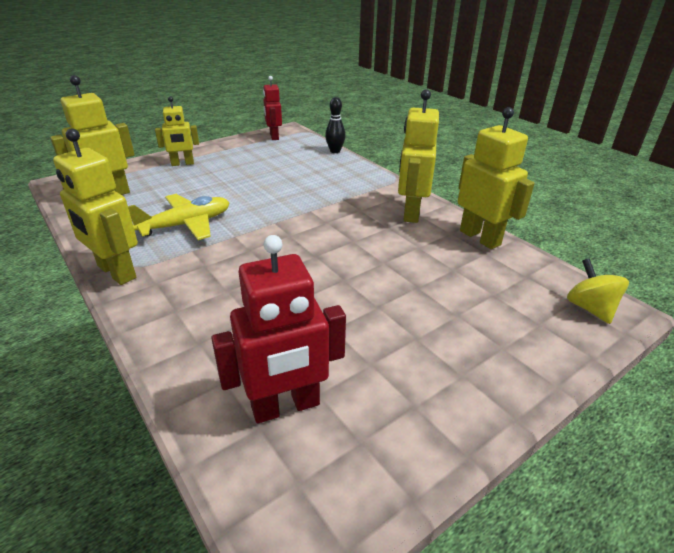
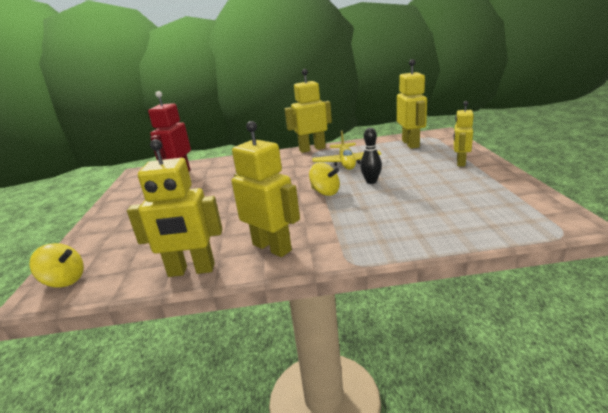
camera: 125 degrees right, 10 degrees down
(274, 136) = (538, 208): red robot -> none
(287, 216) = (325, 192): none -> yellow spinning top
(335, 151) = (468, 240): black bowling pin -> black bowling pin (371, 181)

